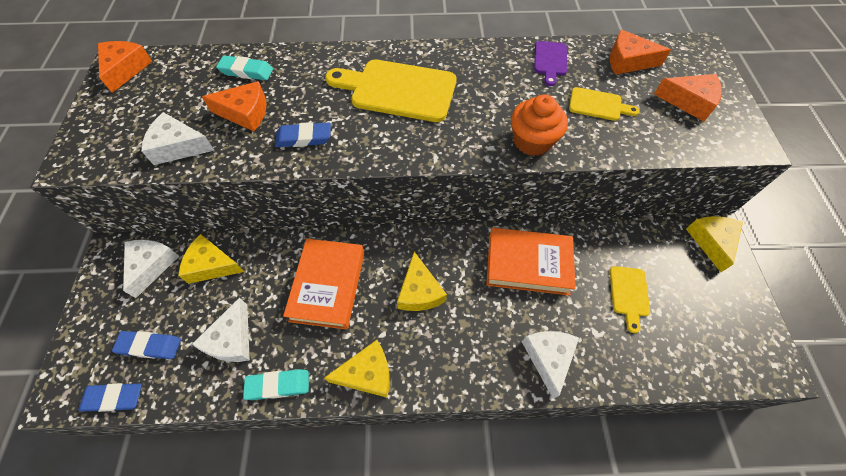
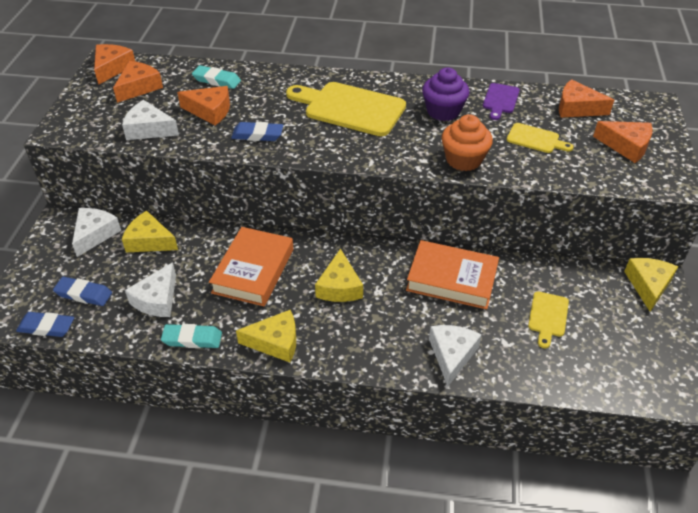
camera: 10 degrees right, 15 degrees down
(159, 91) = (139, 87): none -> orange cheese
(496, 82) = (443, 111): none -> purple cupcake

